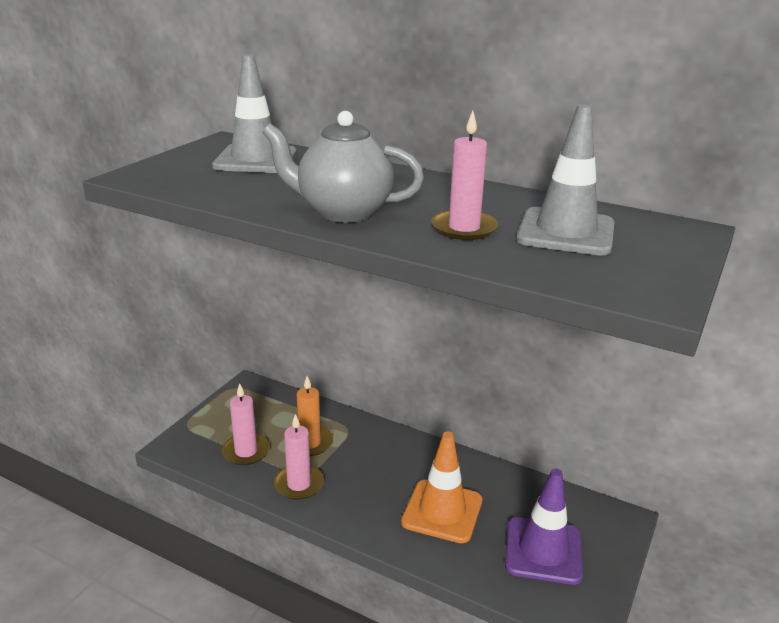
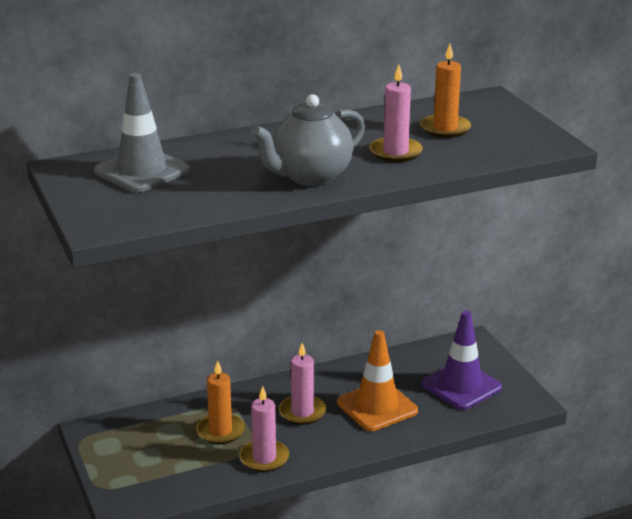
camera: 50 degrees left, 0 degrees up
(246, 451) = (186, 468): pink candle -> pink candle (302, 412)
(566, 232) = (445, 129): grey traffic cone -> orange candle

